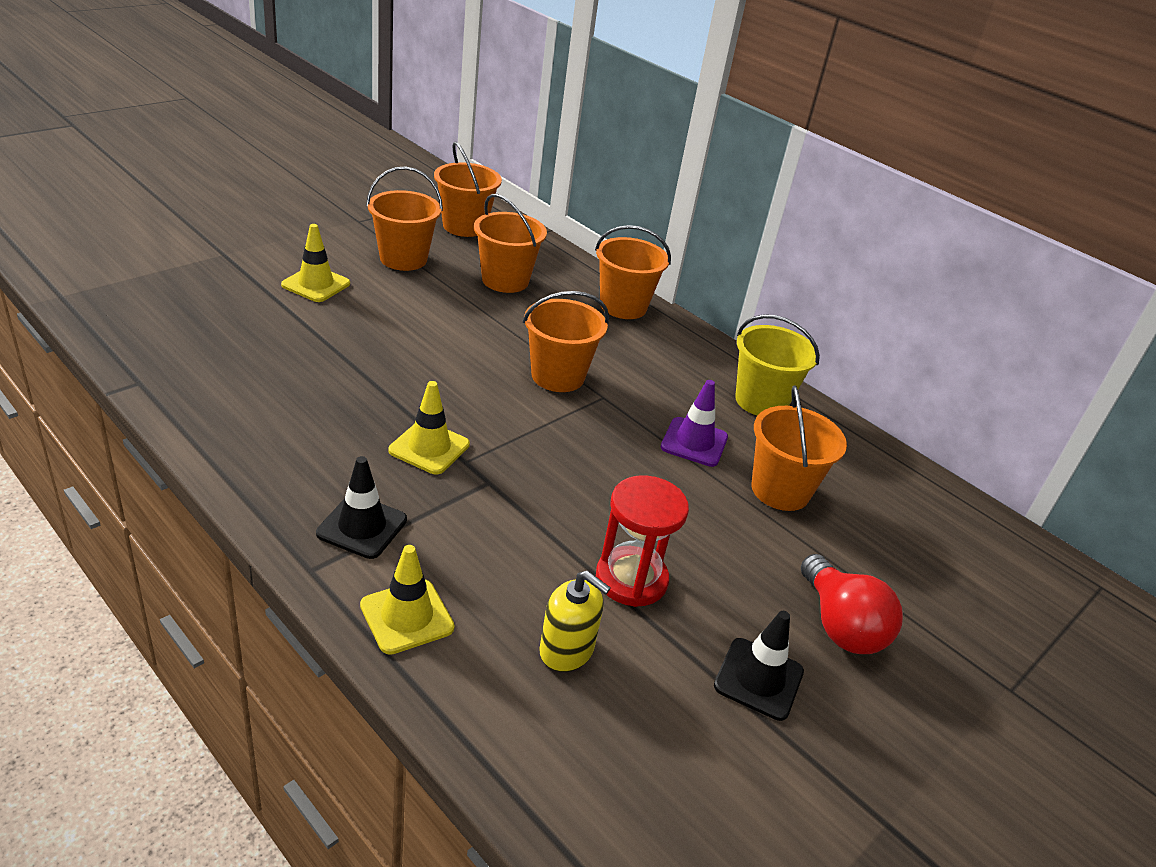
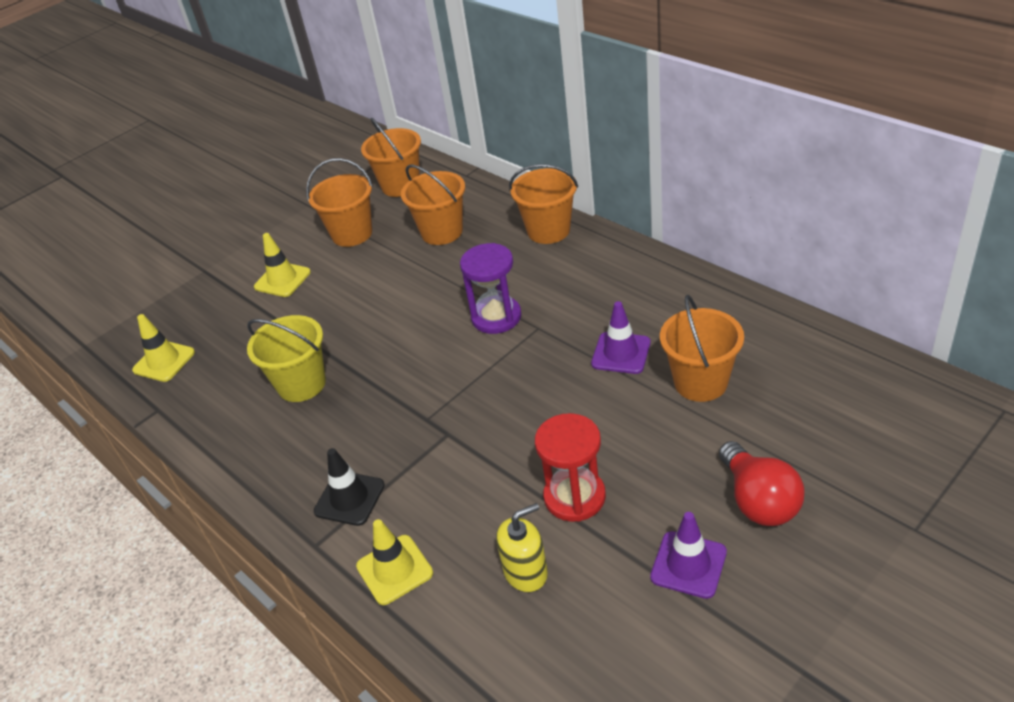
camera: 10 degrees right, 5 degrees up
(429, 447) = (395, 413): yellow traffic cone -> yellow traffic cone (164, 361)
(557, 376) = (496, 317): orange bucket -> purple hourglass
(566, 650) = (525, 572): yellow soap dispenser -> yellow soap dispenser turned 60 degrees counterclockwise
(758, 679) = (688, 565): black traffic cone -> purple traffic cone
(761, 401) = (679, 296): yellow bucket -> yellow bucket (301, 384)

